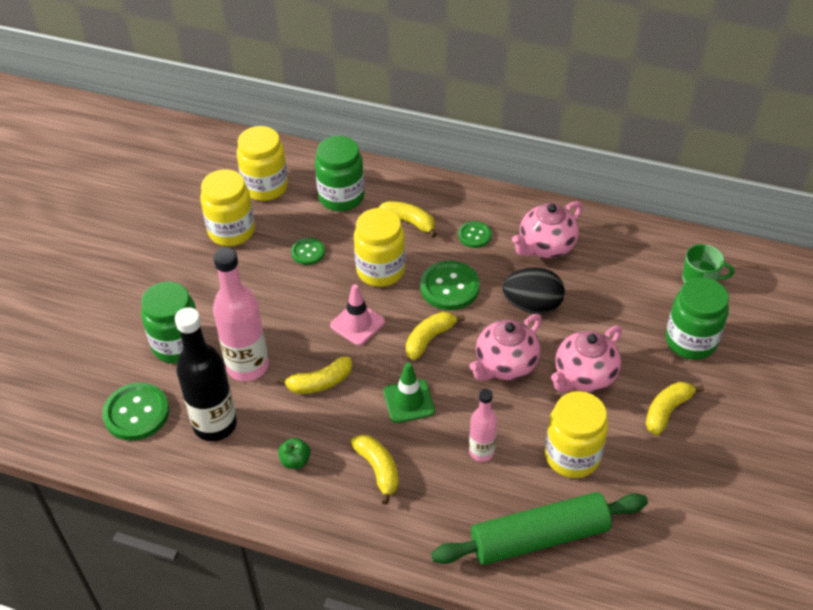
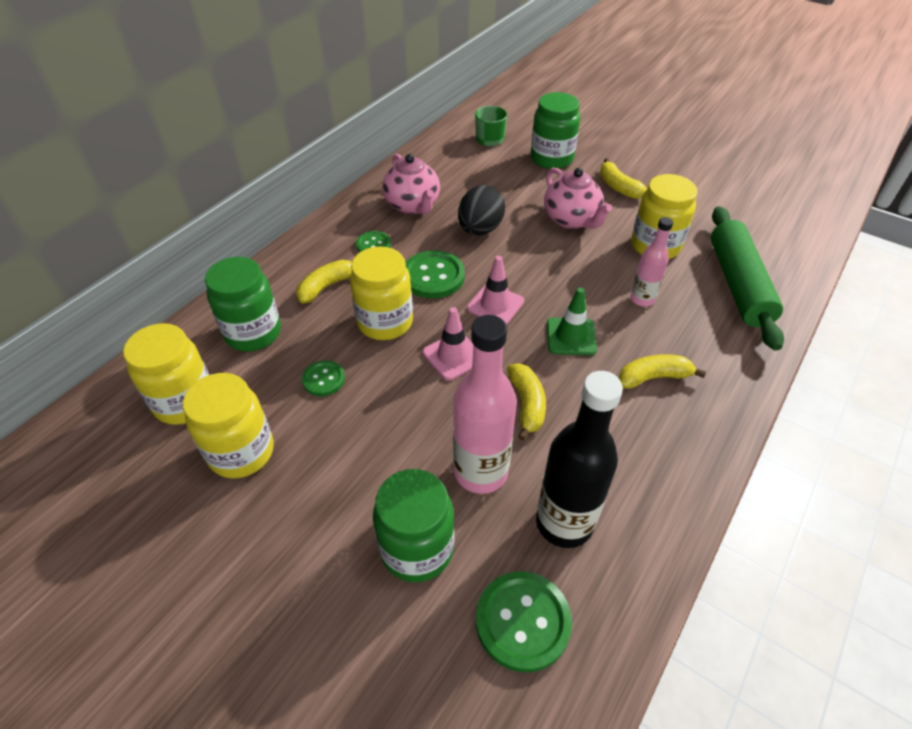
camera: 75 degrees left, 0 degrees up
(295, 461) = (632, 447): green apple -> none
(429, 339) = (495, 305): yellow banana -> pink traffic cone
(505, 365) = (545, 262): pink teapot -> none

